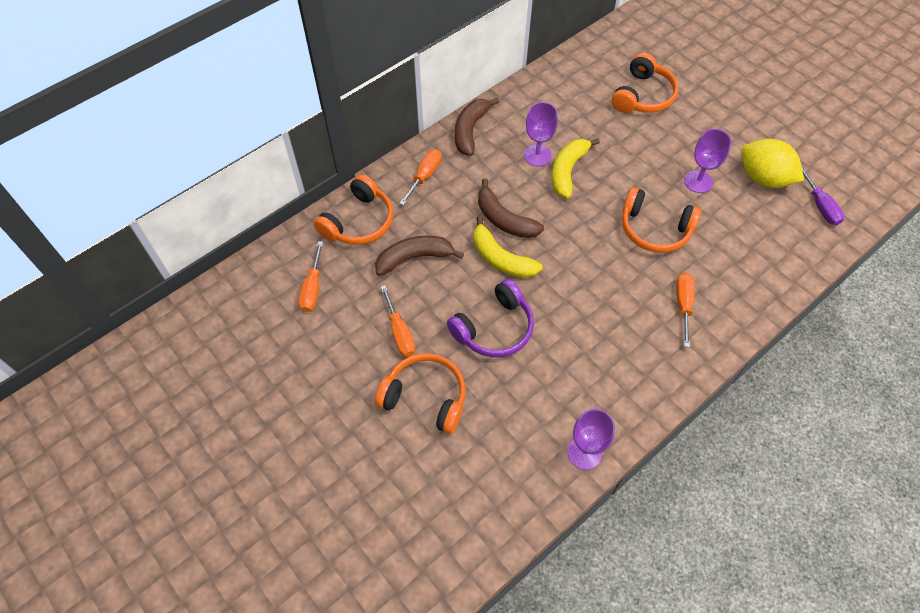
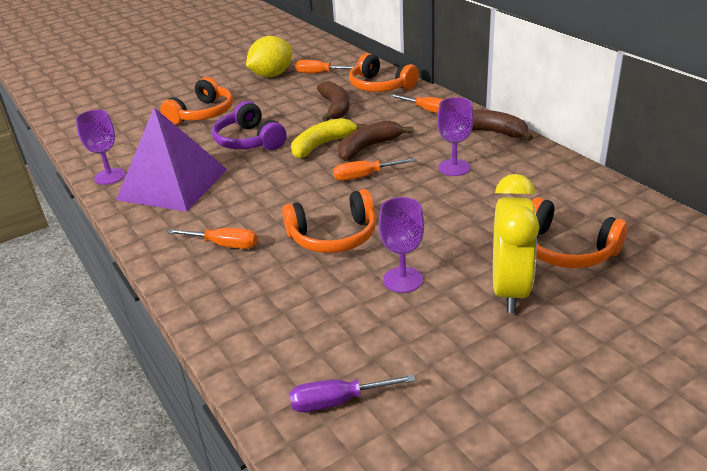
camera: 100 degrees right, 25 degrees down
(399, 332) = (265, 104): orange screwdriver -> orange screwdriver (364, 176)
(567, 171) = (429, 185): yellow banana -> none
(592, 379) = (173, 184): none -> purple pyramid
(654, 229) = (333, 236): orange headphones -> orange headphones turned 135 degrees counterclockwise
(694, 126) = (509, 290): none -> yellow clock
(763, 178) = (402, 345): yellow lemon -> yellow lemon (272, 75)

